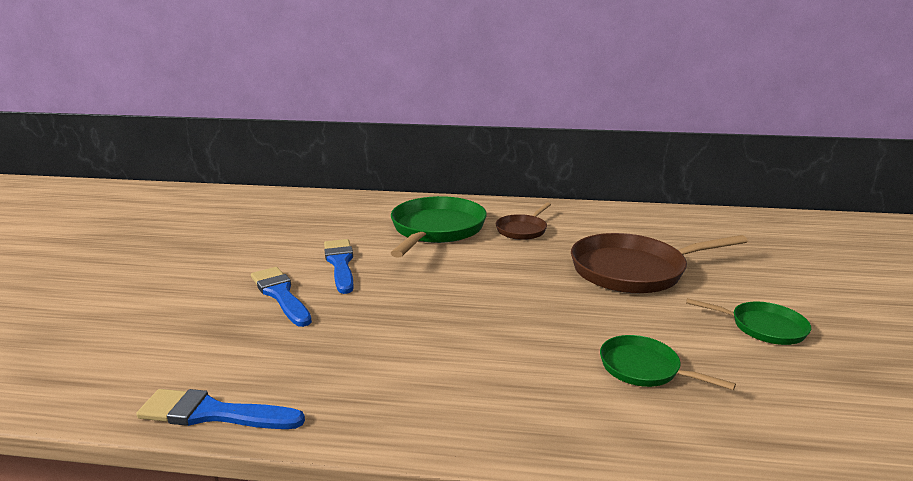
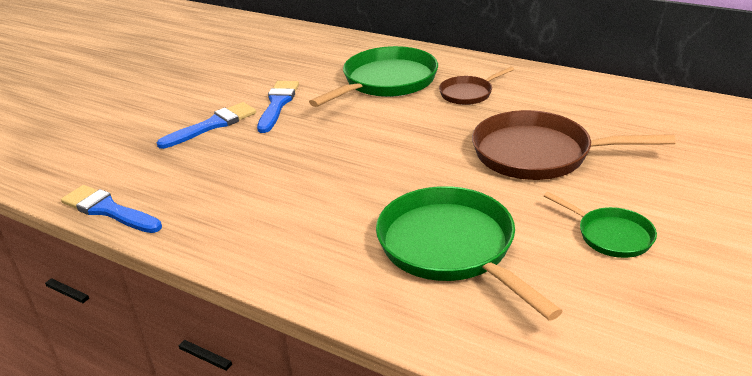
camera: 25 degrees right, 10 degrees up
(280, 294) = (212, 125): blue brush -> blue brush turned 60 degrees clockwise
(644, 368) = (451, 248): green pan -> green pan, size x1.89

